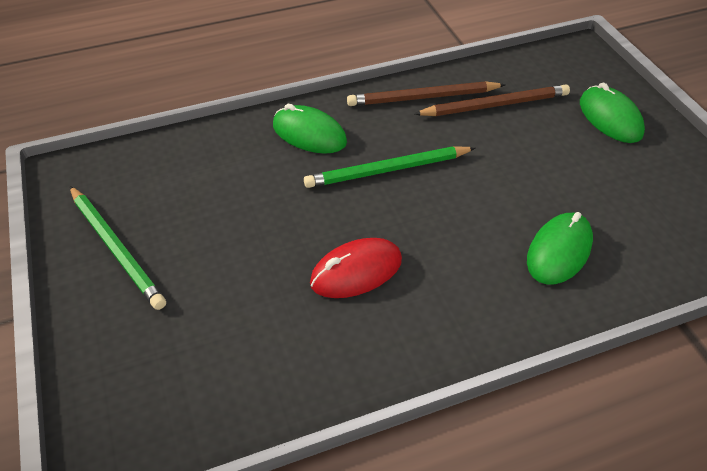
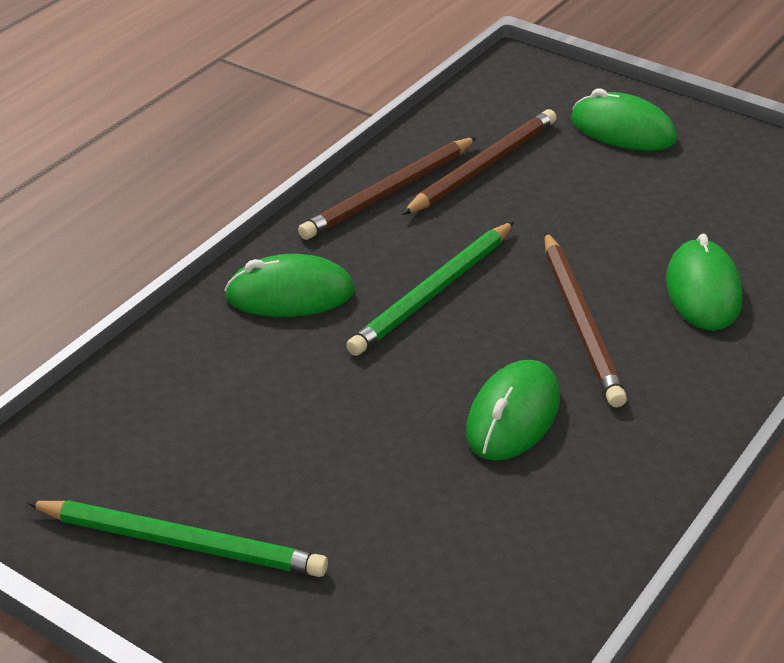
camera: 35 degrees left, 10 degrees down
(356, 271) = (513, 416): red mouse -> green mouse
(457, 232) = (581, 322): none -> brown pencil

